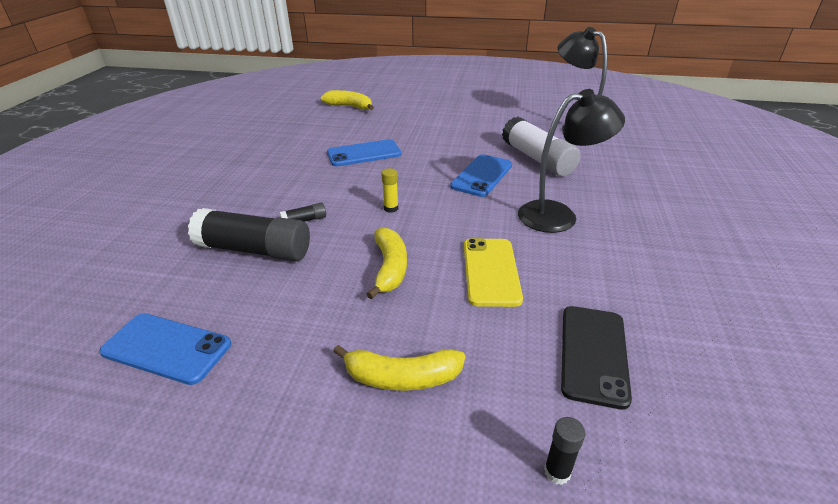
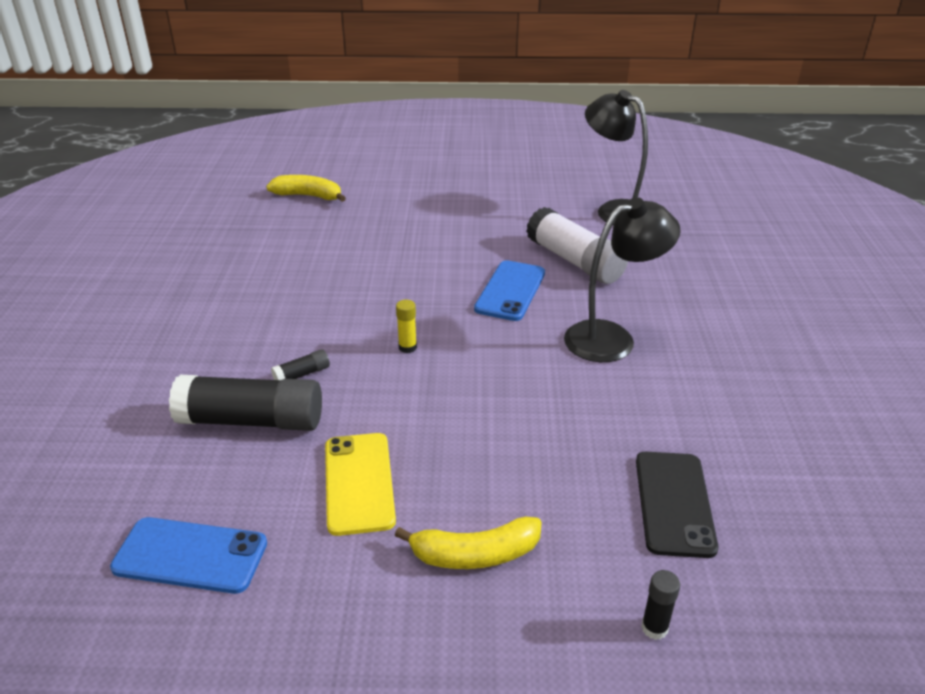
camera: 10 degrees left, 0 degrees up
(364, 153) = (350, 270): blue phone -> none
(390, 268) = (427, 427): yellow banana -> none
(491, 271) = (547, 419): yellow phone -> yellow phone (359, 483)

